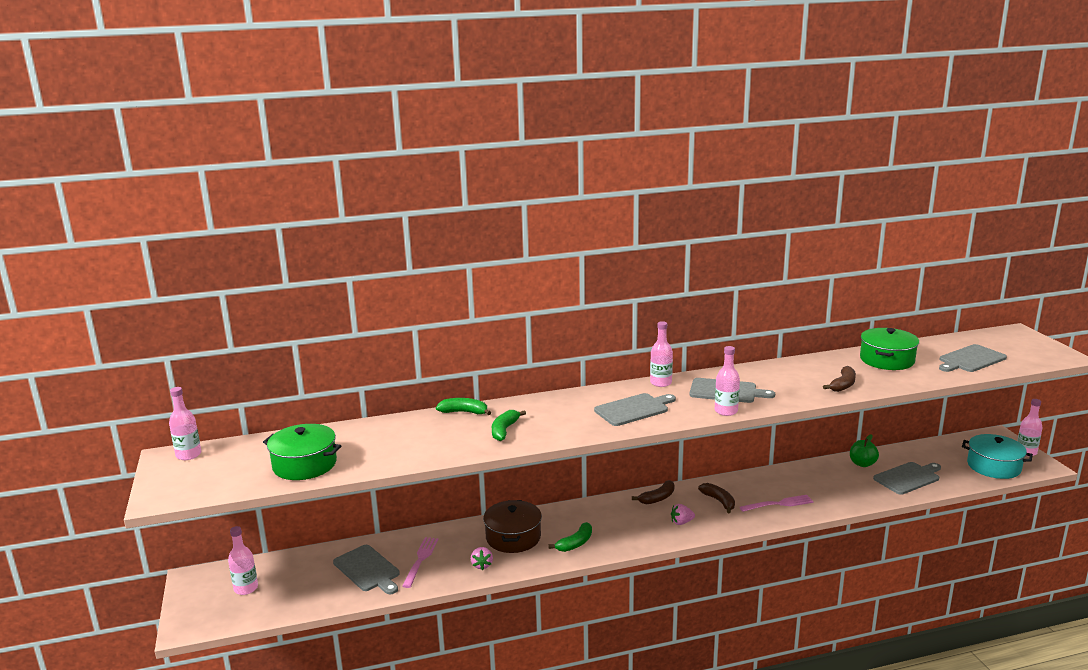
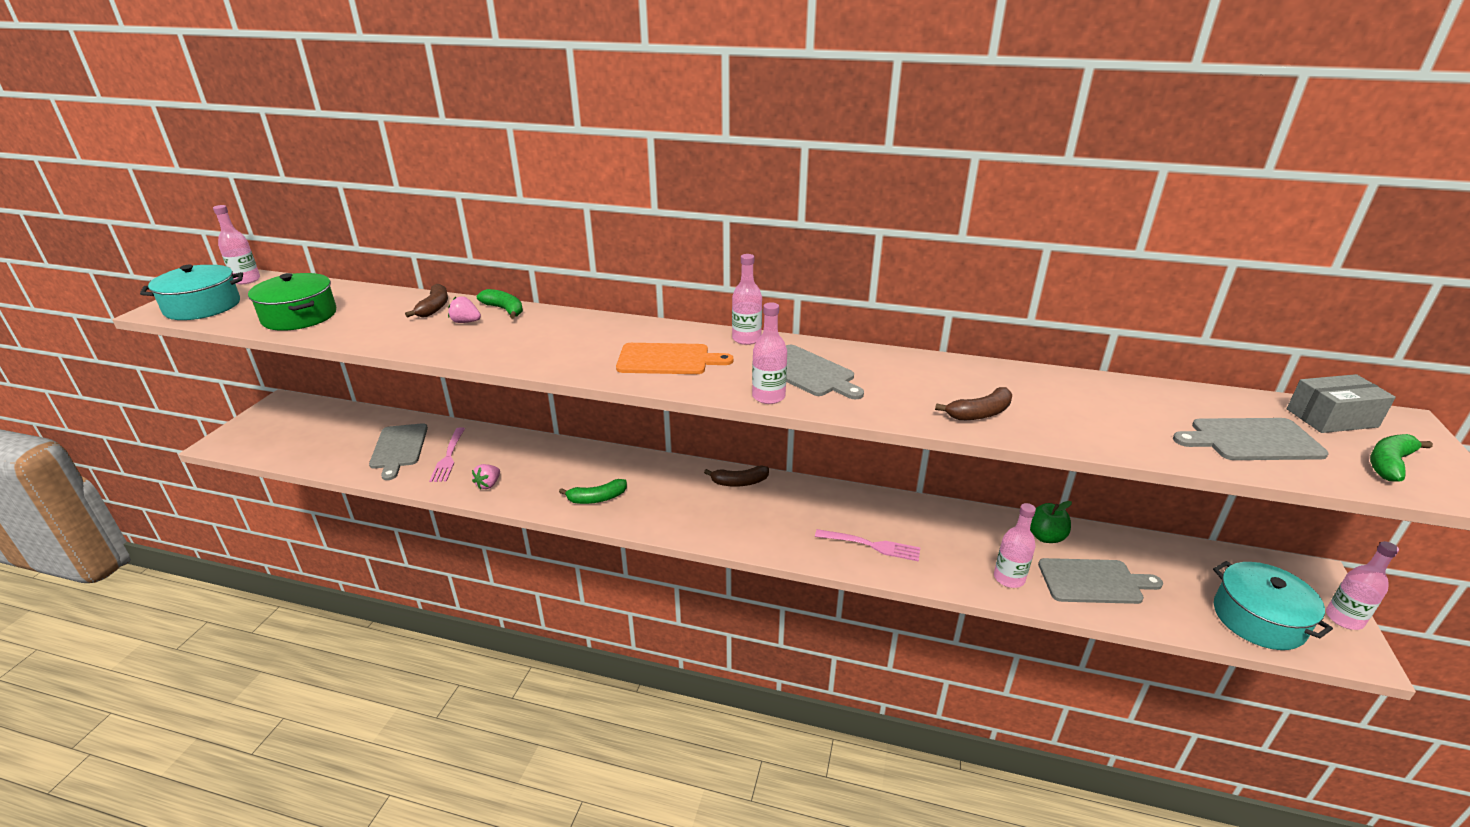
camera: 30 degrees right, 10 degrees up
(195, 484) = (202, 307): none -> turquoise pot
(246, 588) = (299, 427): pink bottle -> pink bottle (1009, 578)
(420, 560) = (448, 457): pink fork -> pink fork turned 135 degrees clockwise
(504, 430) = (506, 340): green banana -> green banana (1389, 464)
(513, 537) = (550, 467): brown pot -> none
(633, 409) = (667, 359): grey cutting board -> orange cutting board
(681, 522) = (731, 521): pink strawberry -> pink strawberry (466, 322)
(719, 501) = (803, 513): brown banana -> brown banana (434, 307)
(887, 360) = (1099, 399): green pot -> none
(989, 338) = (1331, 418): none -> grey box

